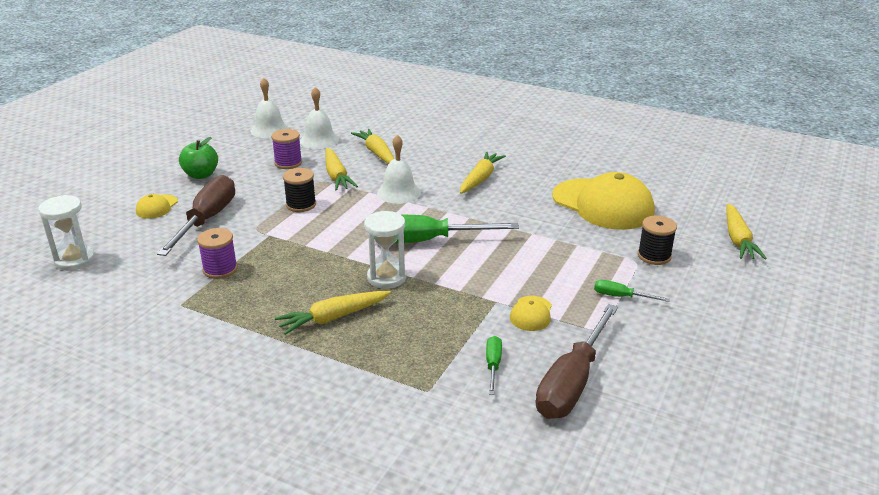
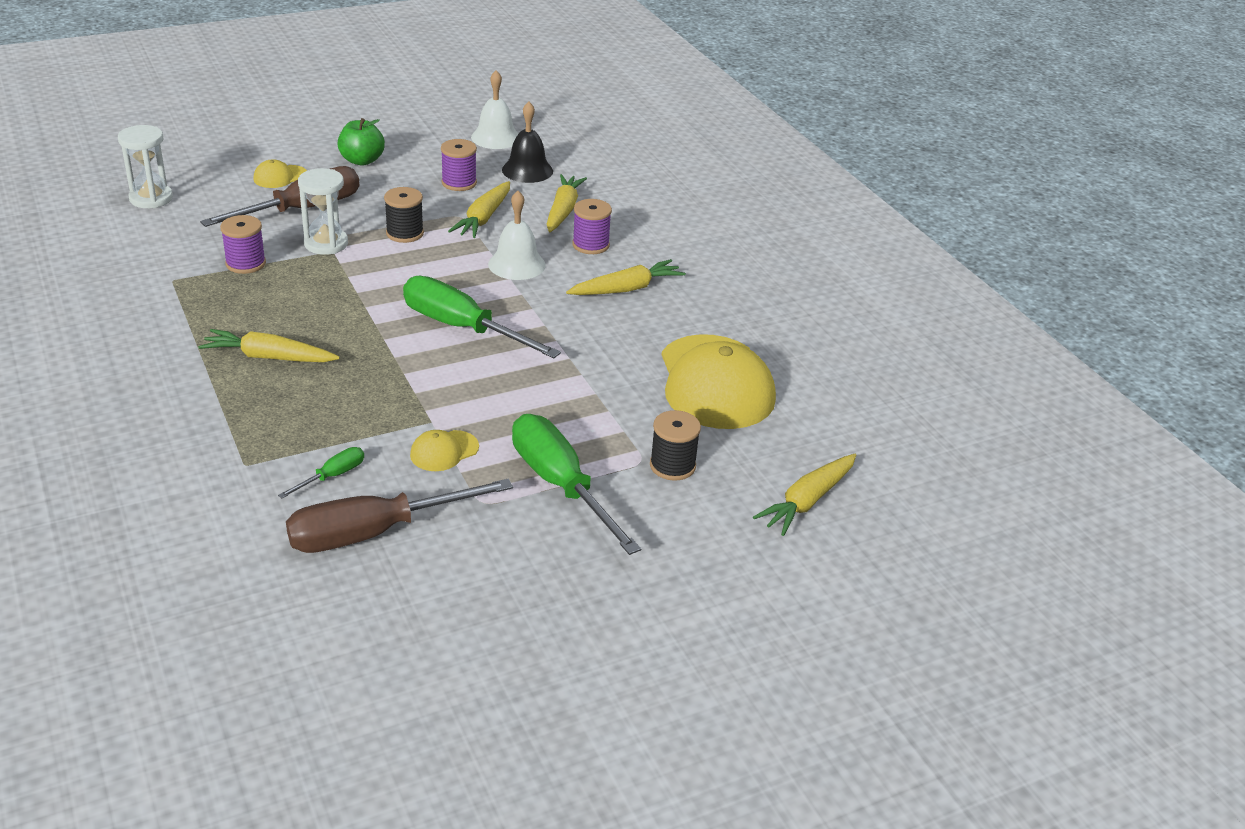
camera: 35 degrees right, 5 degrees up
(319, 140) = (527, 170): white bell -> black bell
(386, 277) = (370, 345): white hourglass -> white hourglass (326, 244)
(423, 164) = (590, 245): none -> purple spool
(621, 297) = (560, 485): green screwdriver -> green screwdriver, size x2.20

